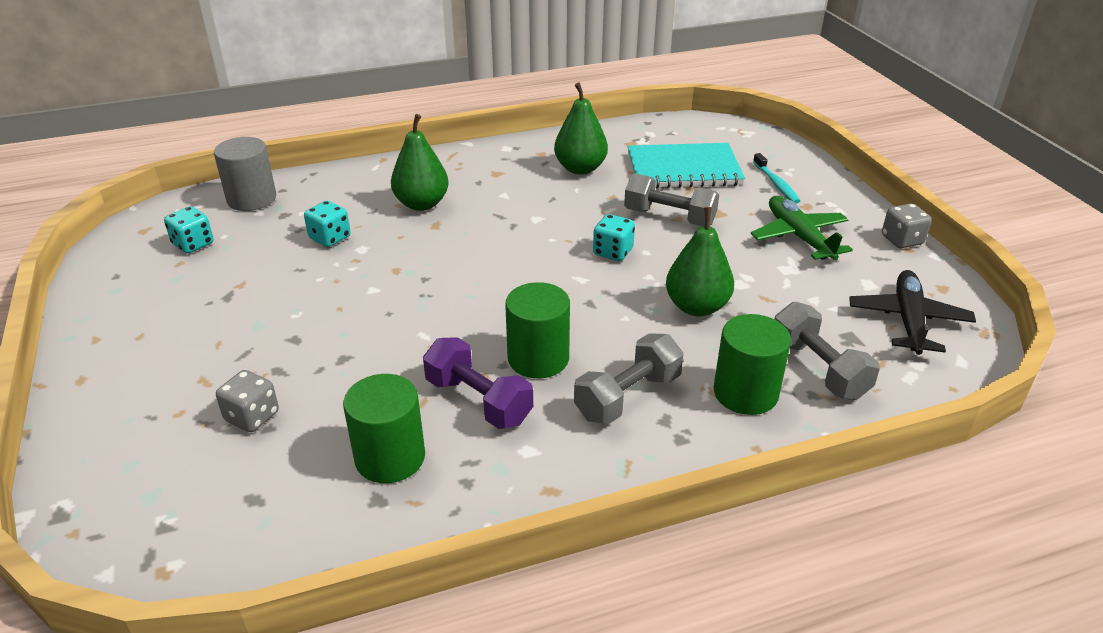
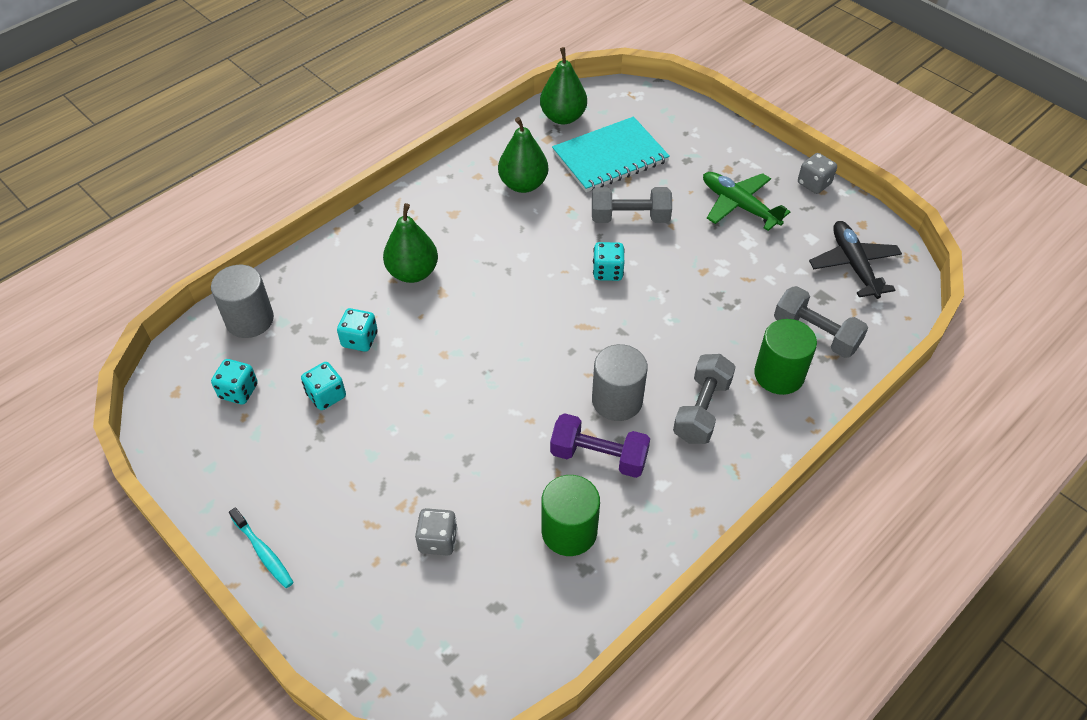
camera: 25 degrees left, 15 degrees up
(262, 269) = (326, 395): none -> turquoise dice
(538, 358) = (617, 400): green cylinder -> grey cylinder
(696, 307) = (702, 306): green pear -> green pear (563, 117)
(776, 184) = (692, 151): turquoise toothbrush -> turquoise toothbrush (263, 552)

